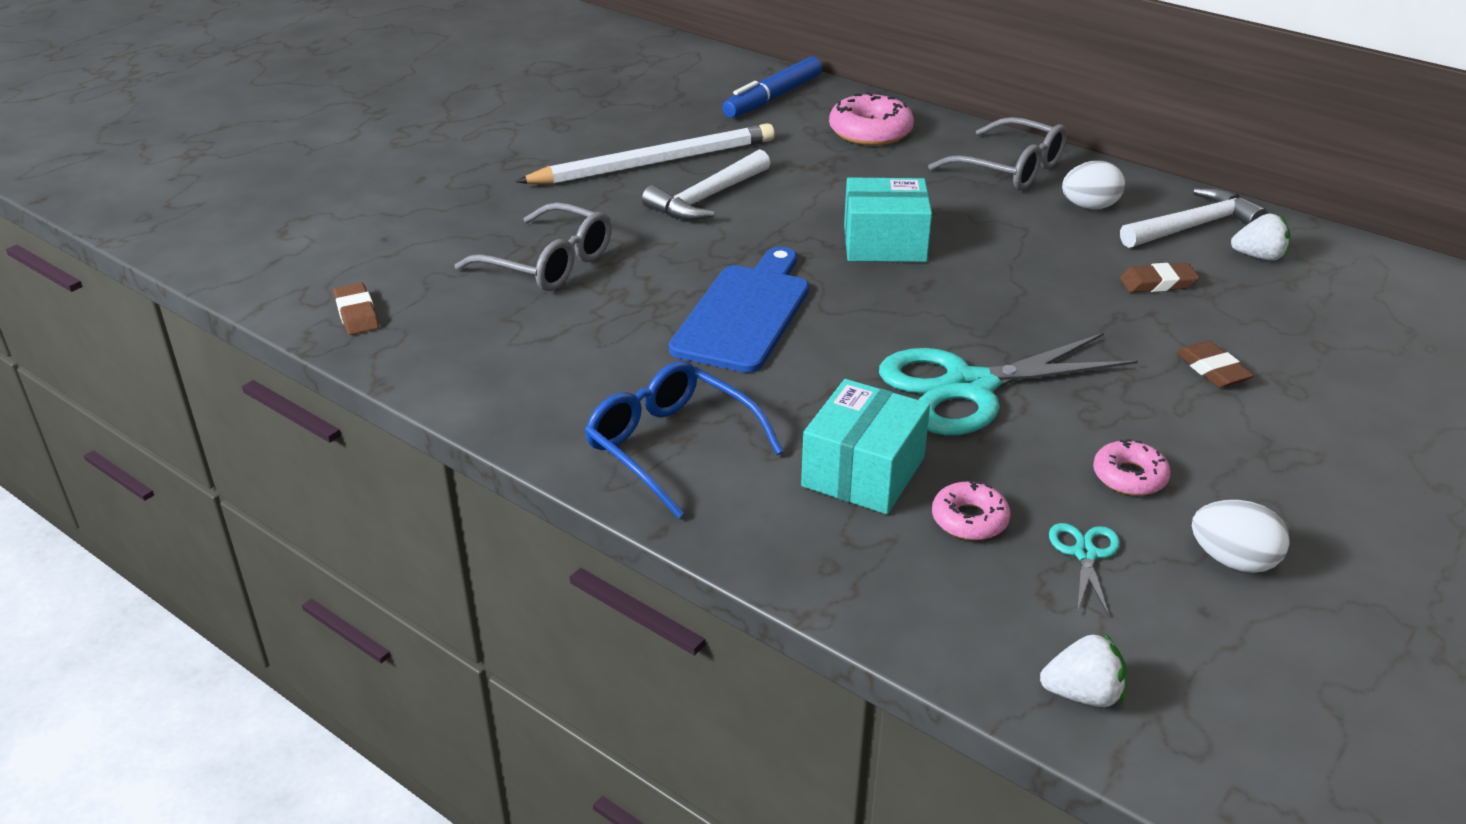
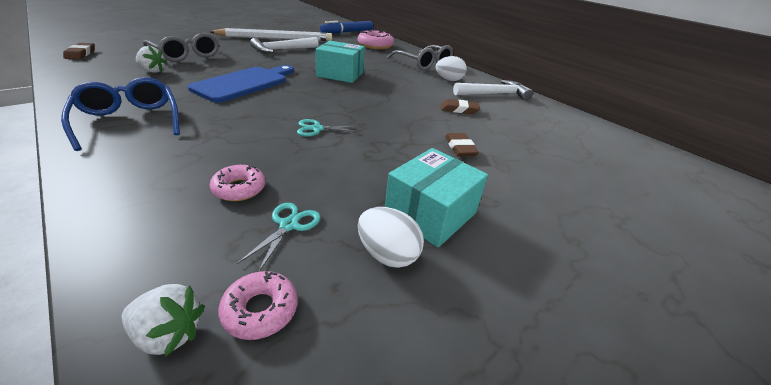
camera: 10 degrees right, 0 degrees up
(863, 472) = (211, 152): turquoise box -> turquoise box (430, 213)
(969, 387) = (317, 129): turquoise scissors -> turquoise scissors, size x0.43
(1129, 476) = (363, 188): pink donut -> pink donut (260, 310)
(1258, 256) = (520, 110): white strawberry -> white strawberry (153, 71)

